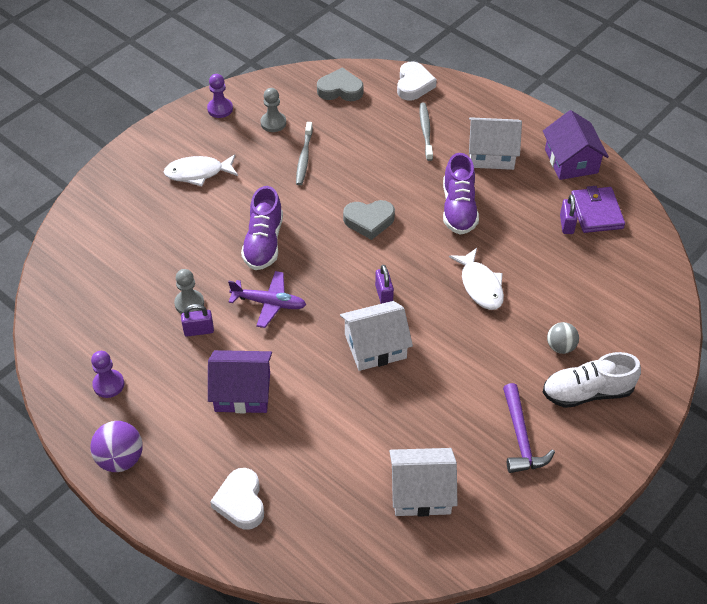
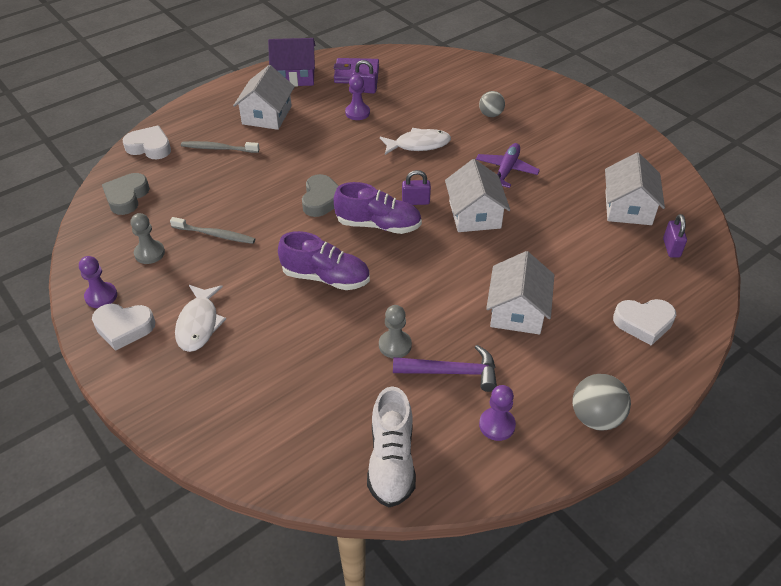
camera: 80 degrees left, 5 degrees down
(120, 459) = (595, 417): purple ball -> grey ball
(188, 131) = (124, 328): none -> white heart
(199, 330) = (434, 340): purple padlock -> purple padlock (671, 248)
(242, 392) = (517, 311): purple house -> white house
(268, 303) = (408, 281): purple plane -> purple plane (506, 170)
(458, 208) = (326, 143): purple shoe -> purple shoe (378, 225)
(521, 225) = (357, 113): none -> purple pawn
(521, 437) = (576, 148): purple hammer -> purple hammer (451, 372)
(587, 392) = (535, 110): white shoe -> white shoe (391, 461)

